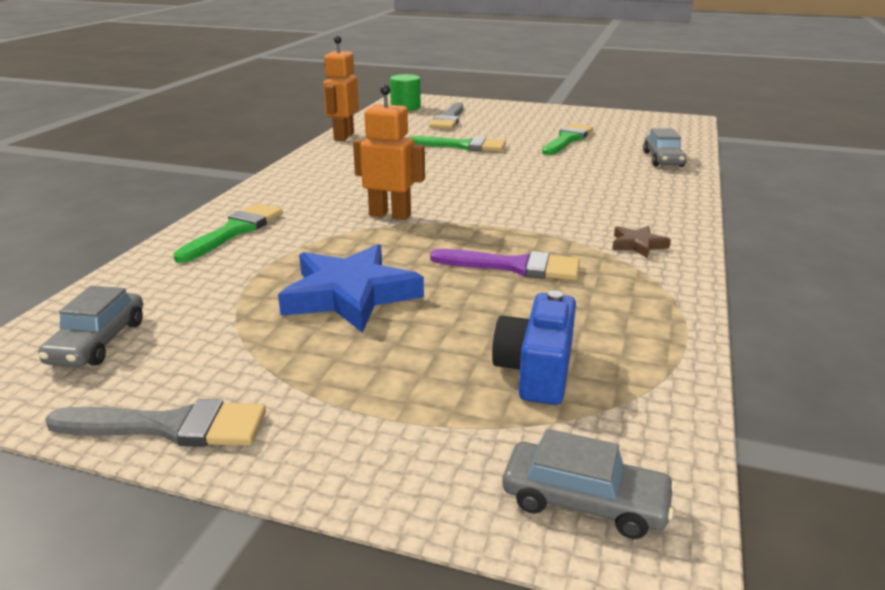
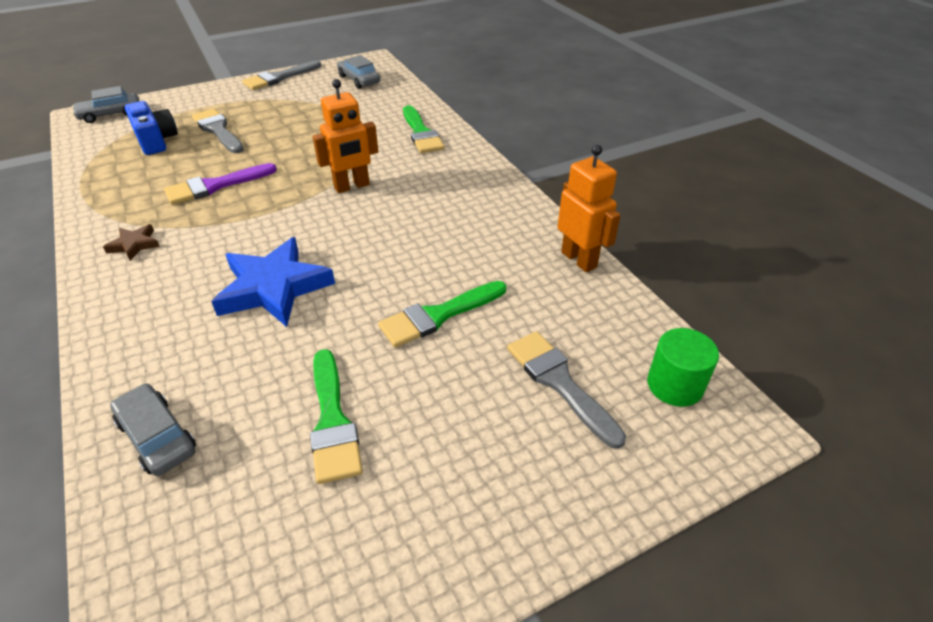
camera: 135 degrees right, 15 degrees up
(350, 295) = (289, 133): blue star -> blue star (274, 288)
(429, 345) = (218, 130): none -> grey brush

